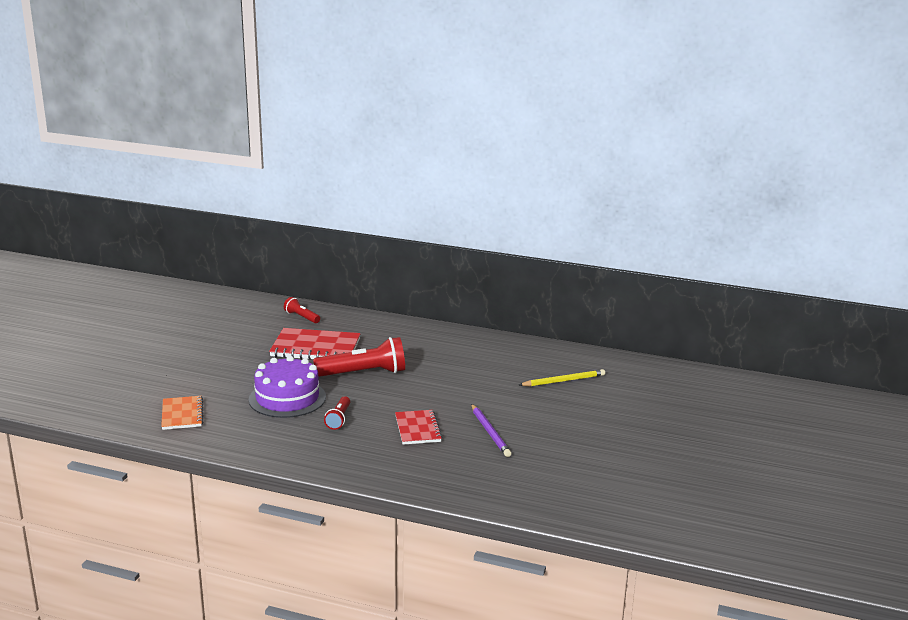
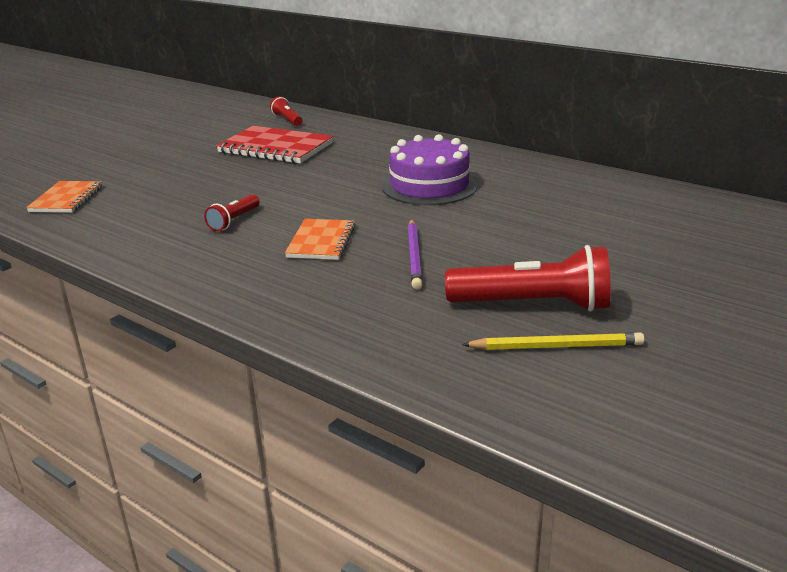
camera: 20 degrees right, 5 degrees up
(287, 398) = (196, 193): purple cake -> purple cake (429, 186)
(364, 373) = (307, 176): red flashlight -> red flashlight (533, 305)
(418, 429) = (321, 242): red notebook -> orange notebook
(563, 381) = (559, 205): yellow pencil -> yellow pencil (556, 346)

